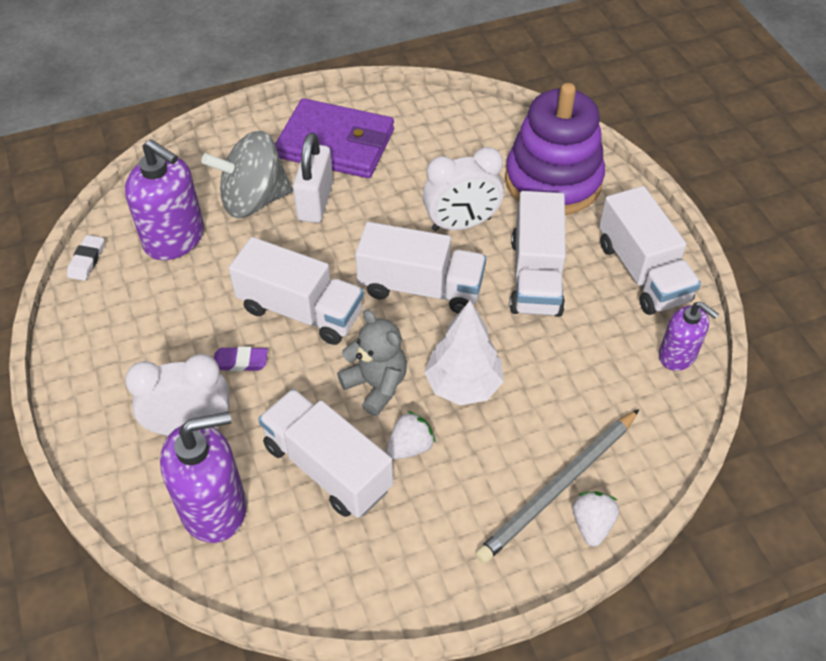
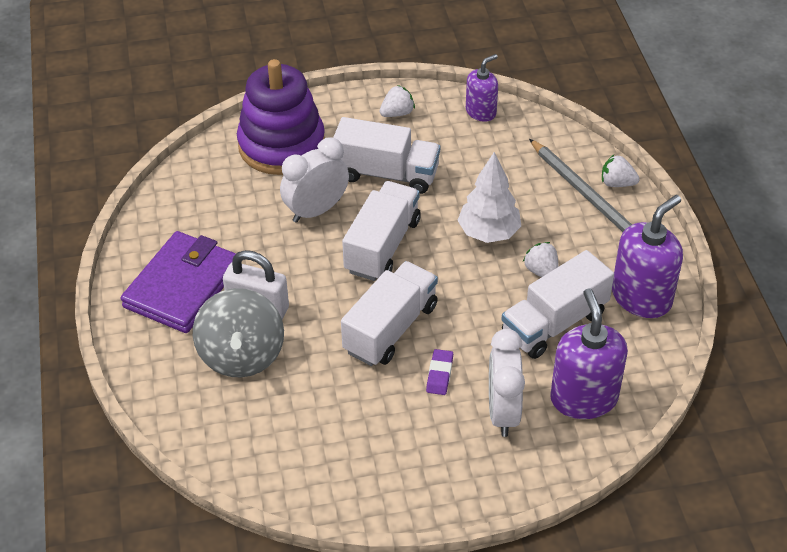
camera: 80 degrees left, 5 degrees down
(87, 260) = (287, 495): white eraser -> none
(175, 238) = (276, 420): purple soap dispenser -> purple soap dispenser (641, 297)
(376, 385) = (480, 285): grey teddy bear -> none
(461, 224) = (316, 210): white clock -> white clock turned 120 degrees counterclockwise
(642, 272) = (397, 113): white truck -> white strawberry

